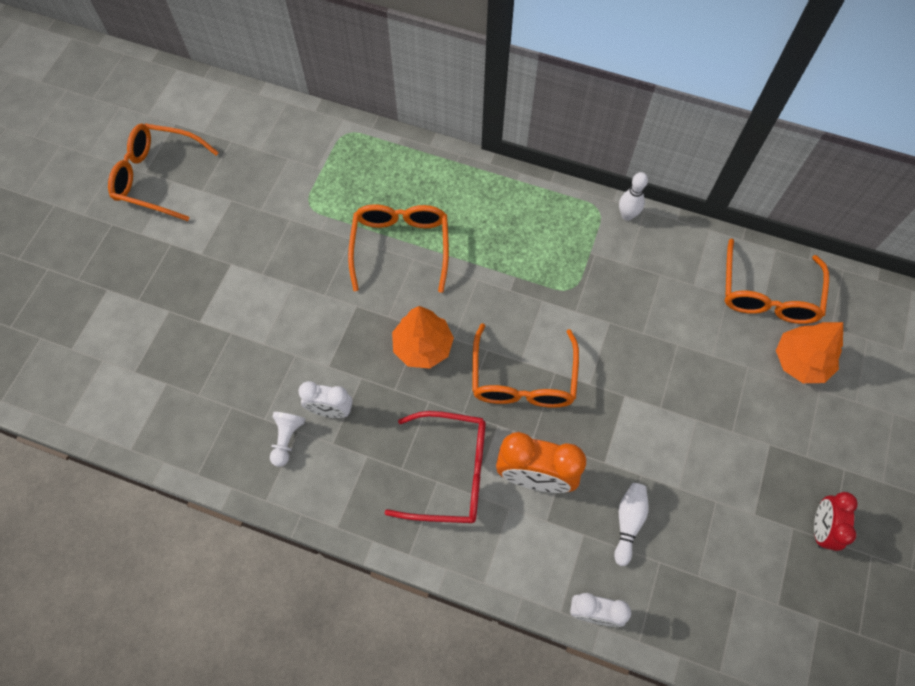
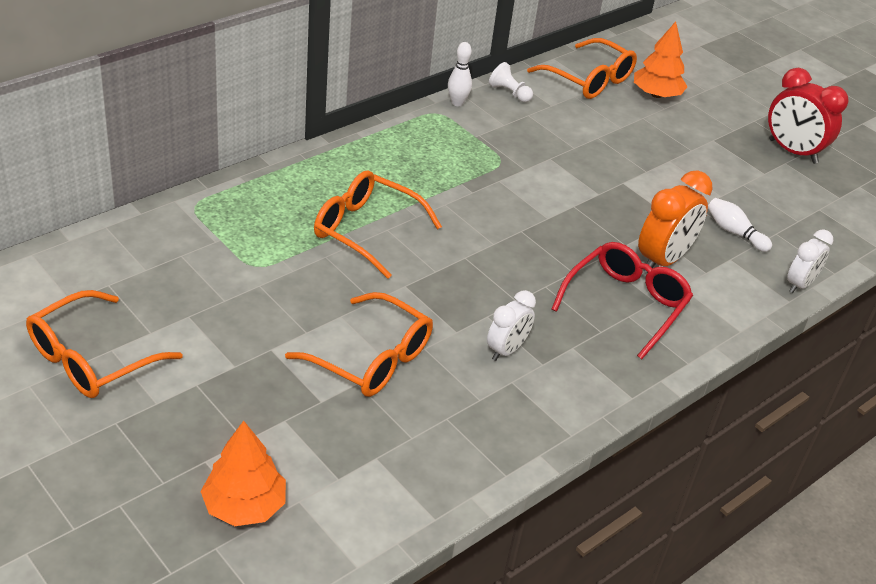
camera: 65 degrees left, 25 degrees down
(287, 439) = (515, 392): white pawn -> white pawn (509, 93)
(422, 346) = (486, 264): orange tree -> orange tree (244, 506)
(523, 378) = (565, 224): orange glasses -> orange glasses (370, 358)
(820, 528) = (792, 151): red clock -> red clock, size x1.60

